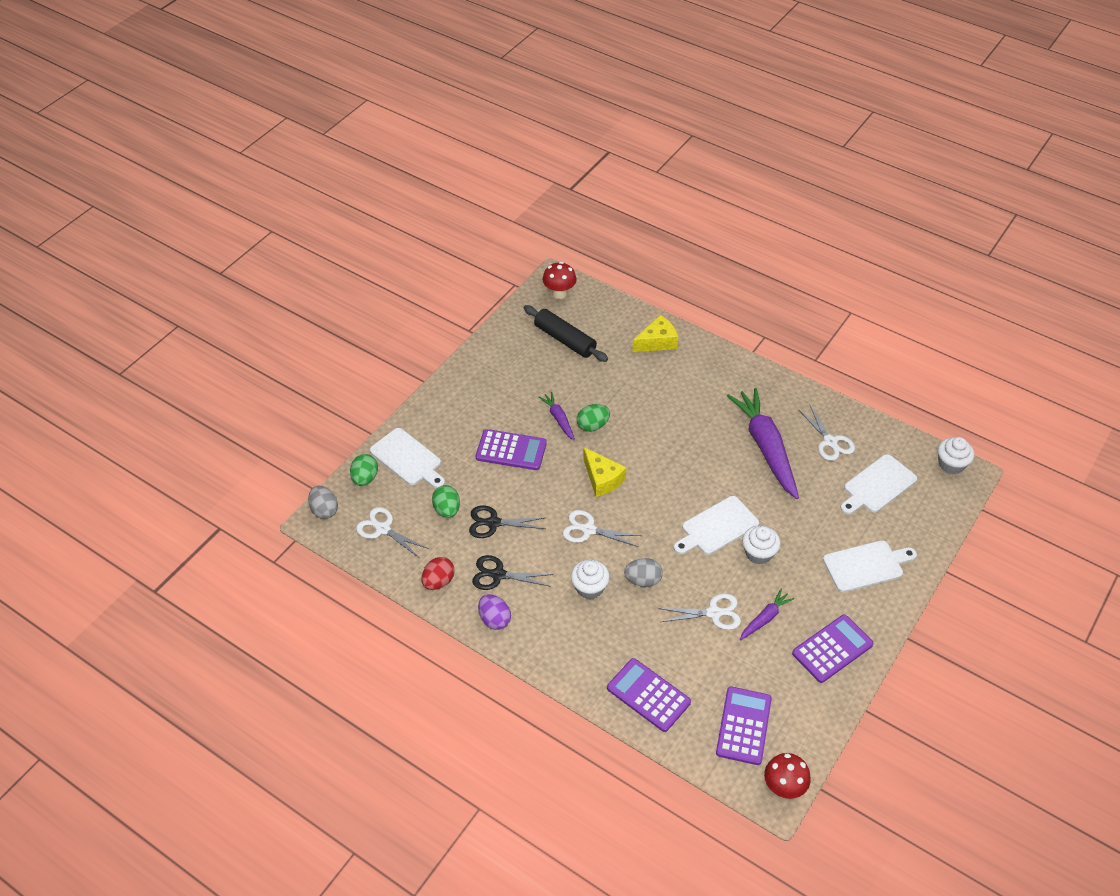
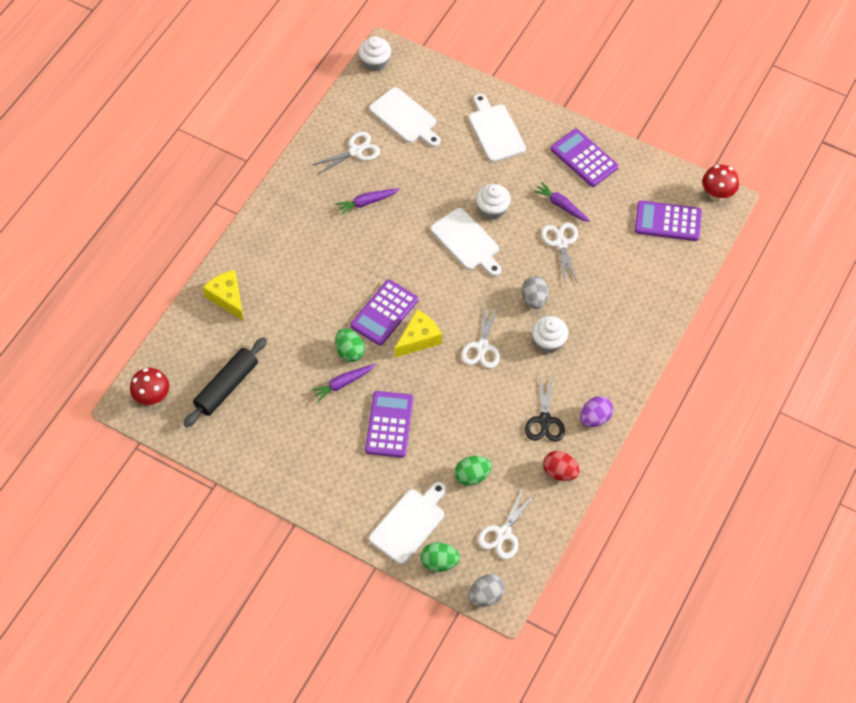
camera: 95 degrees left, 10 degrees up
(493, 523) = (484, 431): black scissors -> none
(648, 695) = (652, 290): purple calculator -> purple calculator (384, 313)
(766, 447) = (366, 202): purple carrot -> purple carrot, size x0.48

